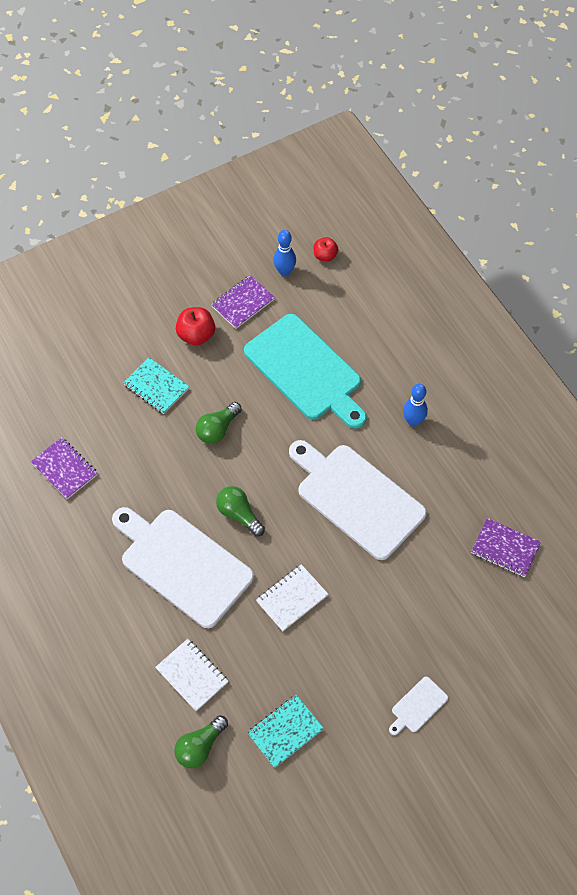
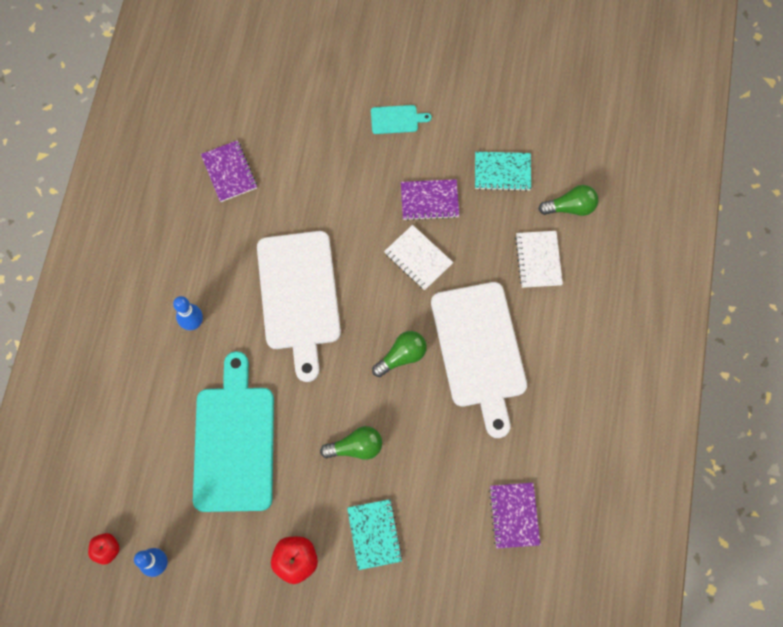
camera: 140 degrees left, 10 degrees up
(239, 514) = (402, 356): green light bulb -> green light bulb turned 120 degrees counterclockwise
(243, 303) = (225, 561): purple notebook -> purple notebook (429, 201)
(292, 598) = (418, 258): white notebook -> white notebook turned 45 degrees clockwise
(418, 706) = (396, 119): white cutting board -> turquoise cutting board

